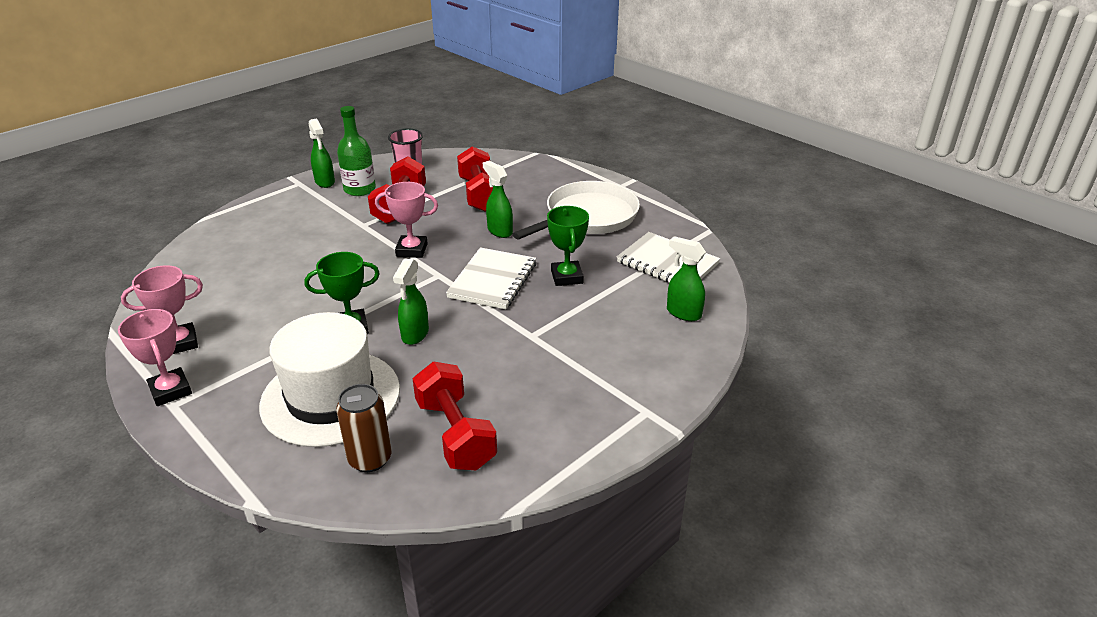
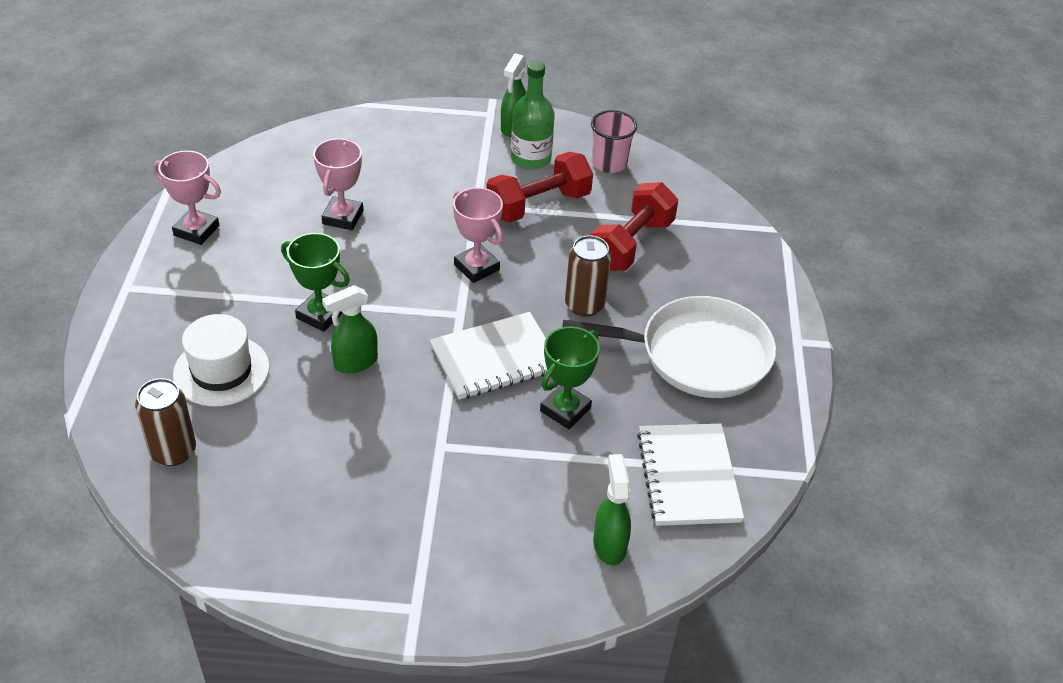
camera: 45 degrees right, 10 degrees up
(170, 390) = (139, 272): pink trophy -> pink trophy (343, 217)
(331, 397) = (221, 371): white hat -> white hat, size x0.64
(455, 434) = (253, 485): red dumbbell -> none
(499, 231) = (584, 305): green spray bottle -> brown can

